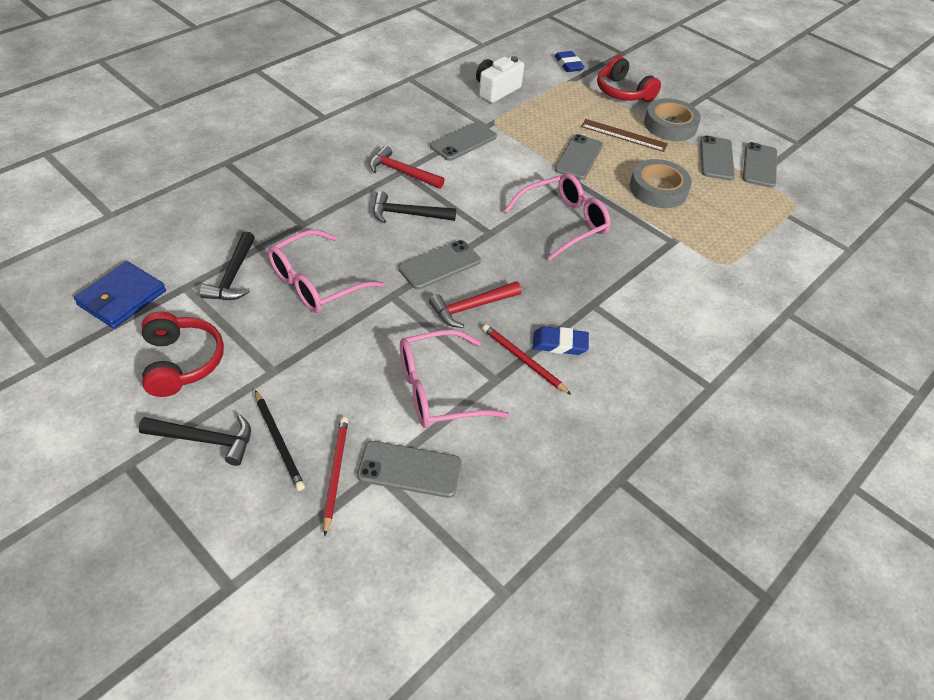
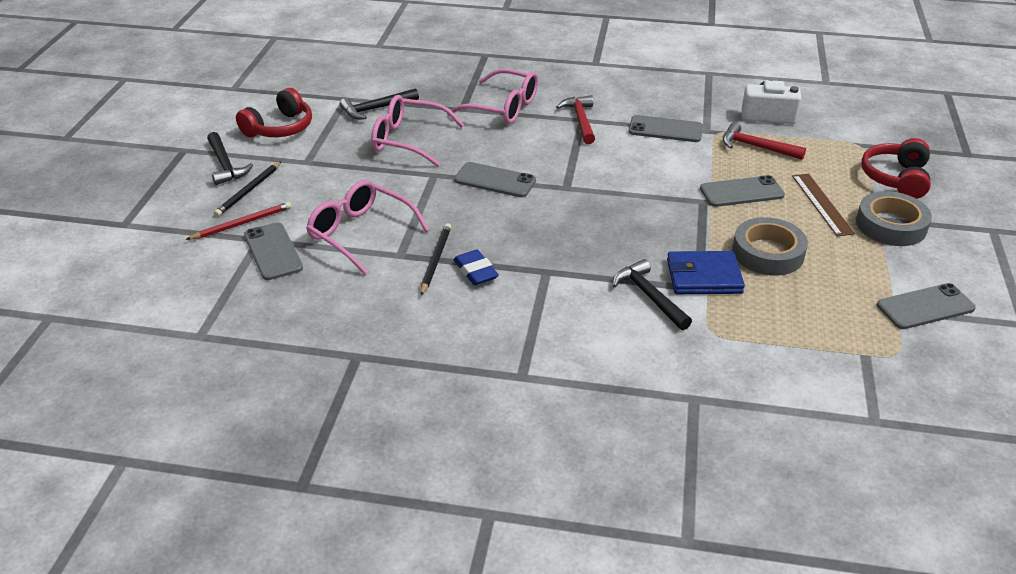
camera: 60 degrees right, 10 degrees down
(122, 298) = (311, 84): blue wallet -> blue wallet (704, 277)
(408, 214) = (534, 143): black hammer -> black hammer (649, 296)
(472, 307) = (465, 213): red hammer -> red hammer (756, 147)
(523, 360) = (435, 260): red pencil -> black pencil
(564, 222) = (634, 218): pink glasses -> pink glasses (503, 108)
(568, 65) = (882, 133): blue eraser -> none
(716, 158) = (885, 273): grey phone -> none

